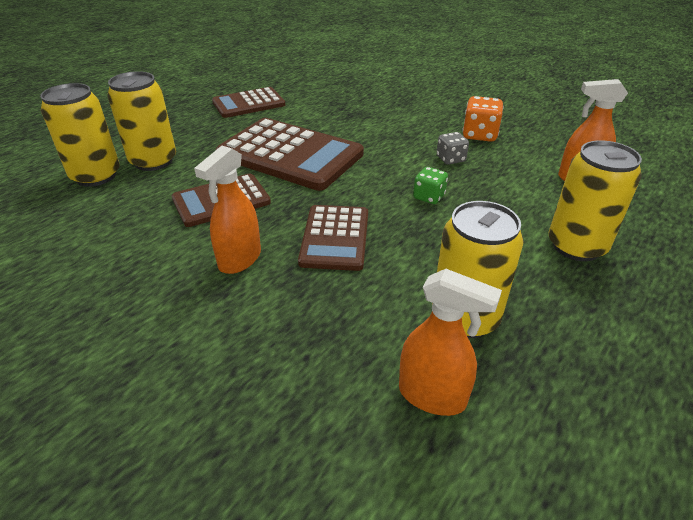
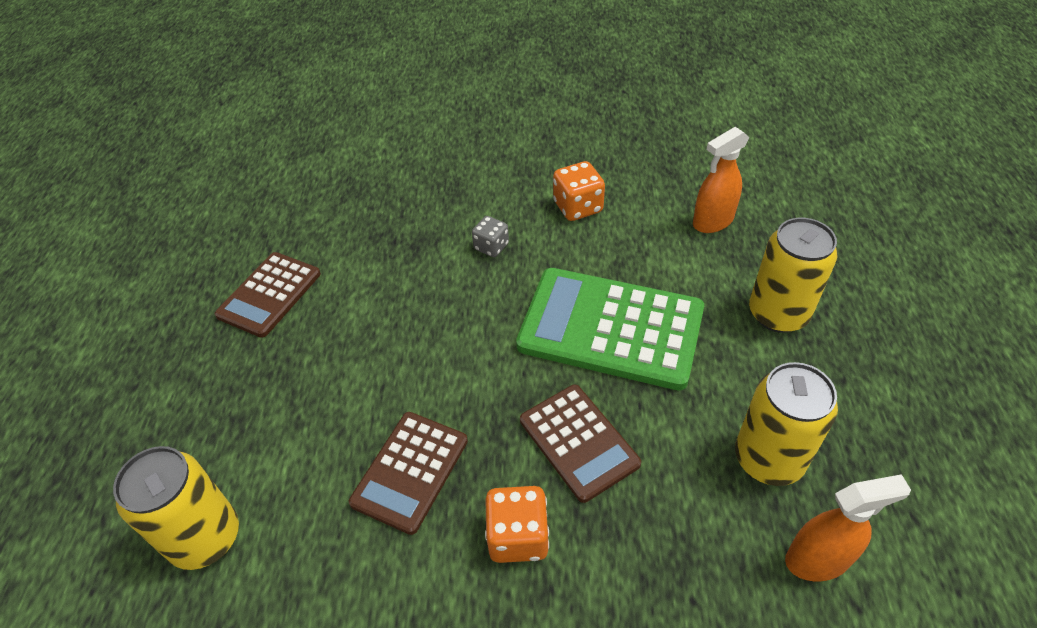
camera: 35 degrees left, 10 degrees up
(153, 161) = (255, 465): yellow can -> none
(239, 259) = (518, 536): orange spray bottle -> orange dice
(290, 155) = (412, 352): brown calculator -> none
(429, 197) = (611, 328): green dice -> green calculator
(450, 159) = (582, 260): grey dice -> grey dice (491, 247)

